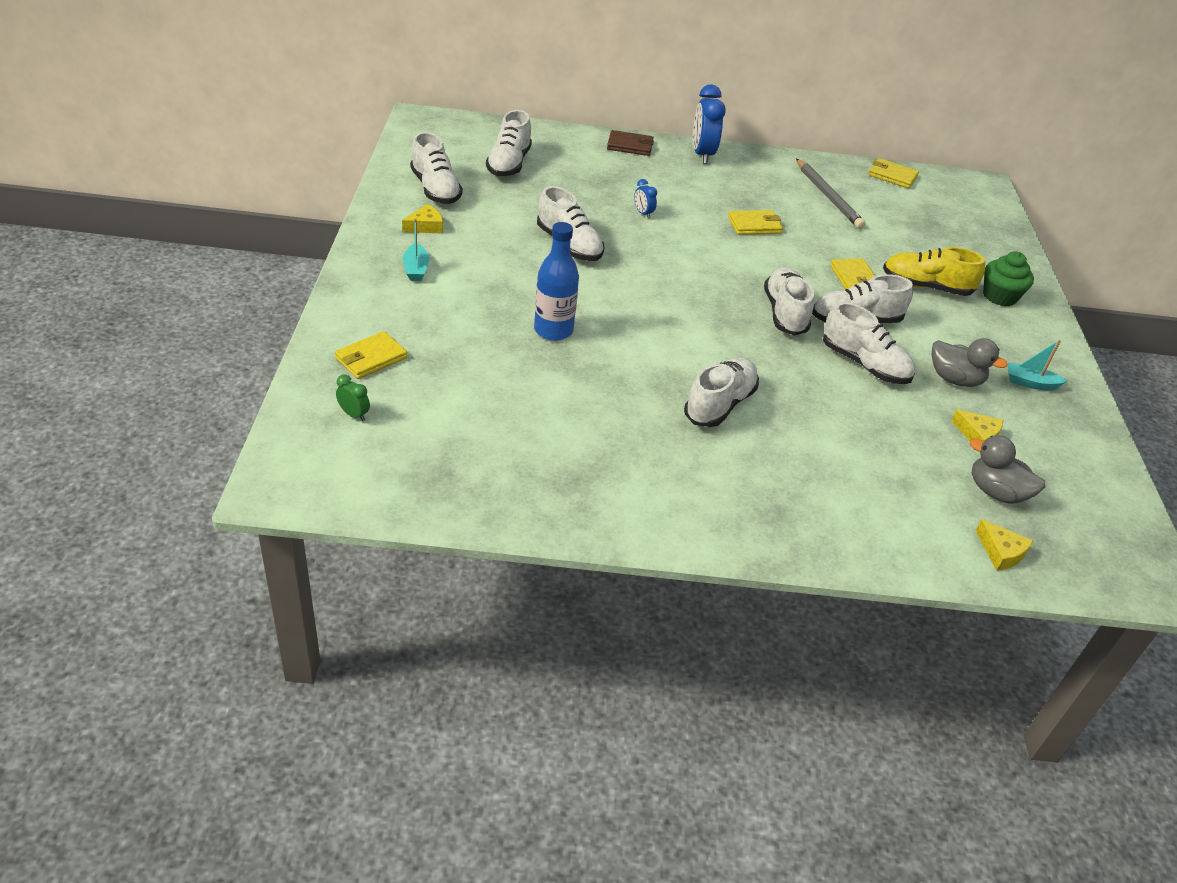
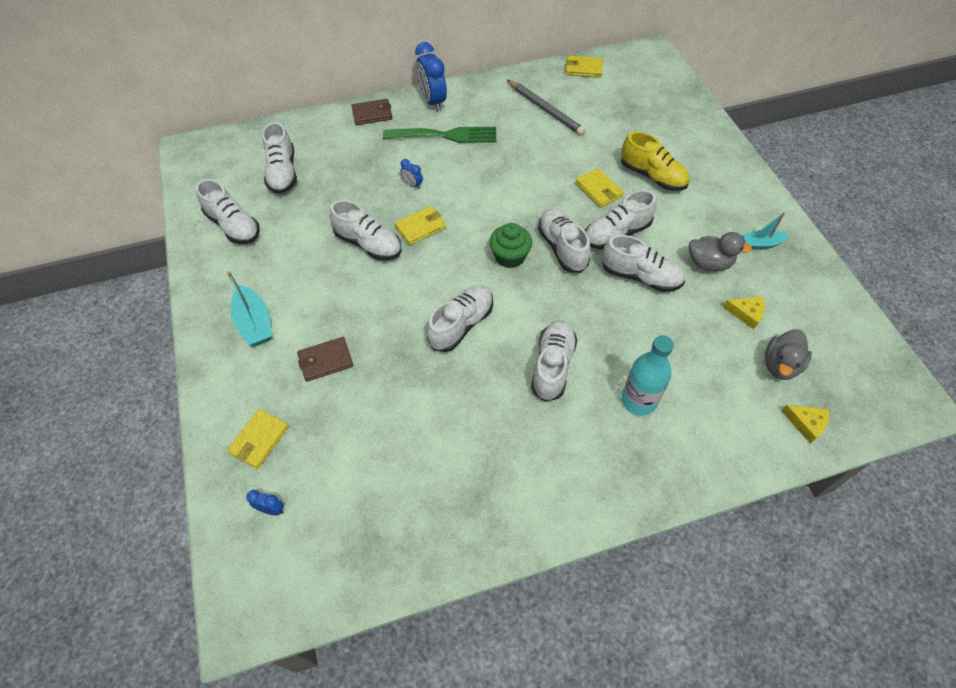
camera: 15 degrees left, 15 degrees up
(354, 414) = (271, 509): green clock -> blue clock
(416, 269) = (255, 323): turquoise boat -> turquoise boat, size x1.52
(425, 226) = (243, 271): yellow cheese -> none
(473, 320) = (325, 361): none -> brown wallet
(553, 330) = (394, 343): blue bottle -> none
(635, 339) = (461, 325): none -> white shoe
(702, 185) = (446, 135): none -> green fork
(754, 225) = (503, 163): yellow wallet -> yellow wallet (420, 227)
(804, 465) = (638, 400): none -> turquoise bottle
(926, 287) = (652, 176): yellow shoe -> yellow shoe turned 135 degrees counterclockwise
(996, 492) = (780, 365): grey duck -> grey duck turned 75 degrees counterclockwise
(999, 296) = (707, 164): green cupcake -> green cupcake (510, 256)

